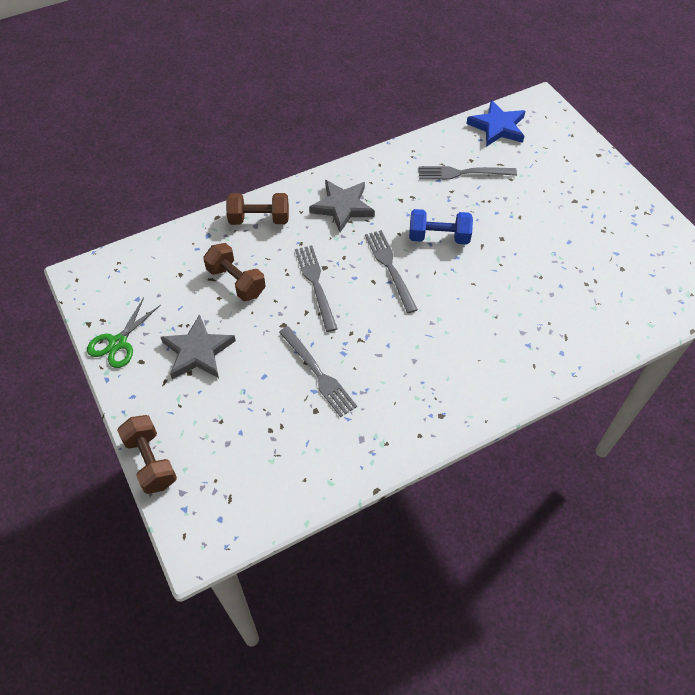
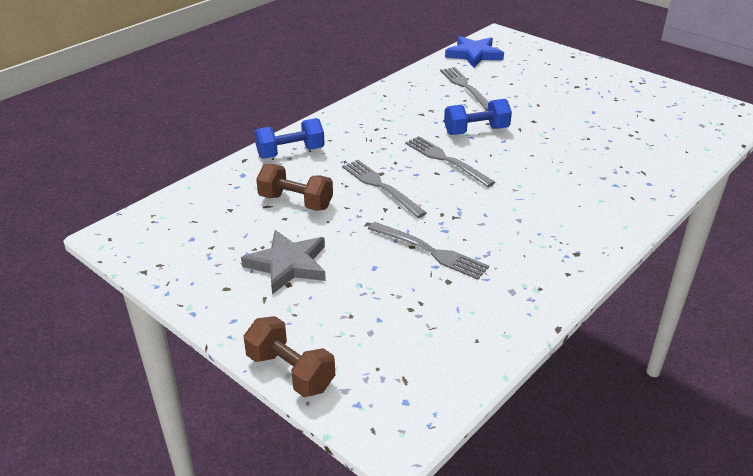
camera: 20 degrees left, 20 degrees down
(118, 343) = (189, 279): green scissors -> none
(259, 219) = (290, 153): brown dumbbell -> blue dumbbell
(342, 207) = (369, 129): grey star -> none
(462, 173) = (465, 87): grey fork -> grey fork turned 90 degrees clockwise

